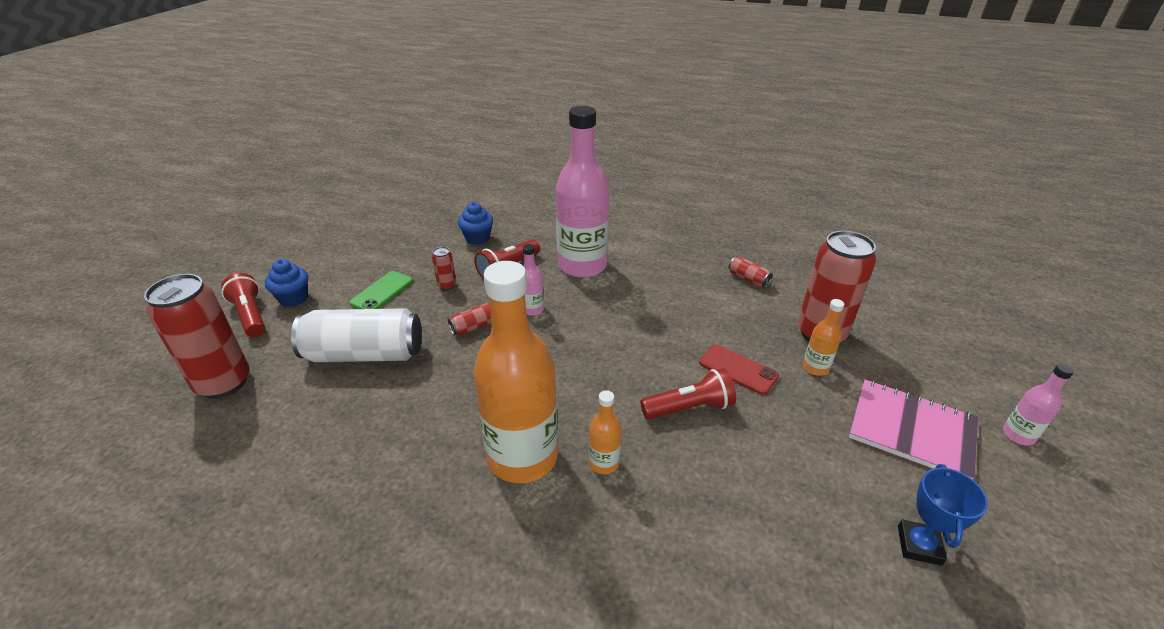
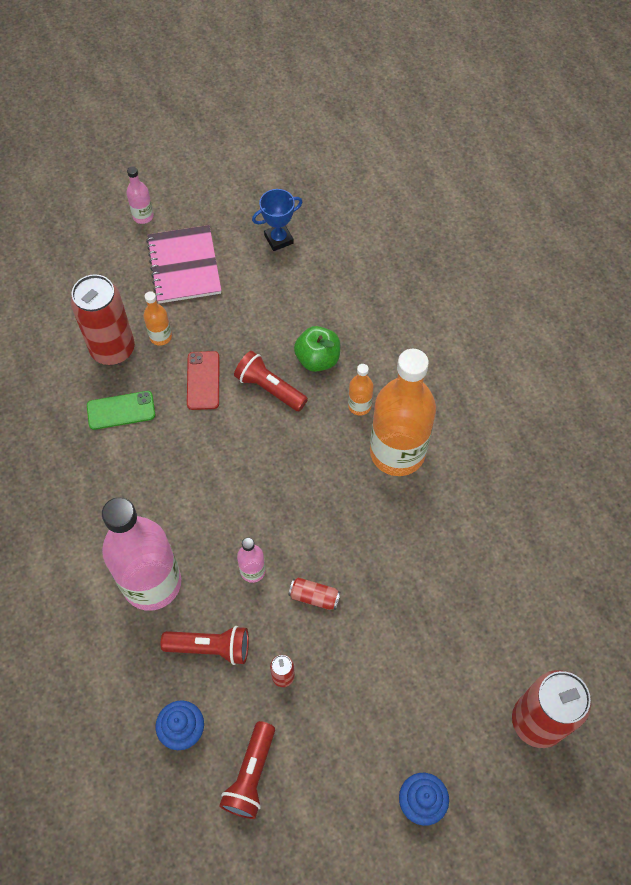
camera: 130 degrees left, 25 degrees up
(250, 315) = (472, 811): red flashlight -> red flashlight (251, 775)
(365, 354) = (416, 649): white can -> none
(382, 292) = (341, 727): green phone -> green phone (121, 410)
(693, 466) = (317, 359): none -> green apple
(748, 279) = (66, 433): red can -> none

